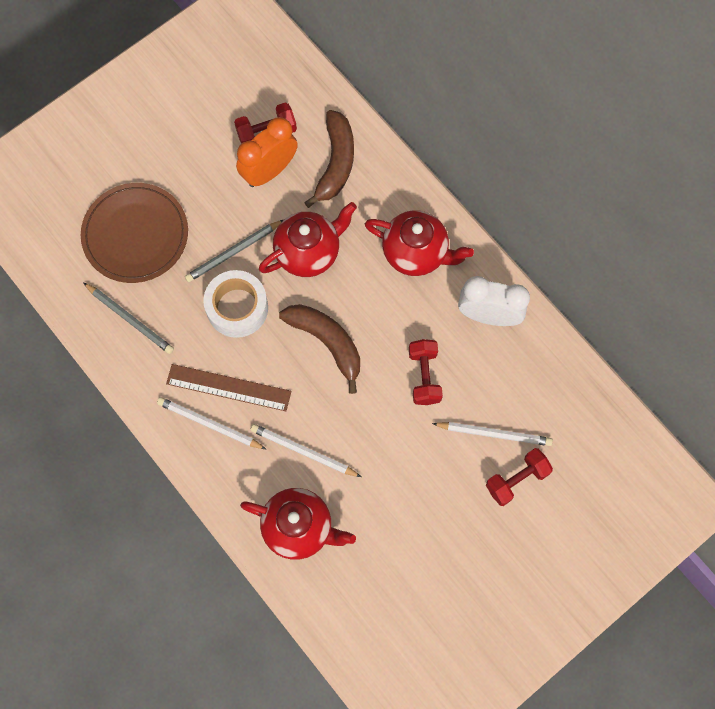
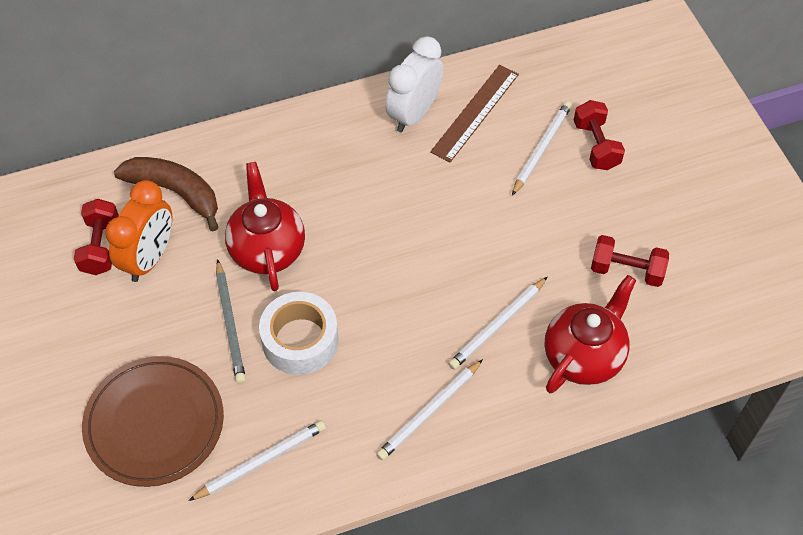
camera: 70 degrees left, 15 degrees down
(130, 319) = (261, 461): grey pencil -> white pencil
(228, 388) = (393, 378): brown ruler -> brown ruler (475, 113)
(269, 171) = (149, 258): orange clock -> orange clock turned 135 degrees counterclockwise
(327, 342) = (381, 264): brown banana -> none
(416, 253) = (316, 153): red teapot -> none
(424, 376) = (456, 188): red dumbbell -> red dumbbell (626, 270)

